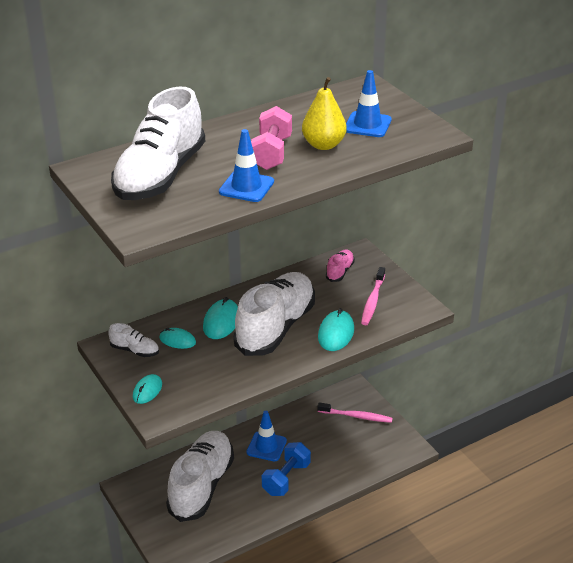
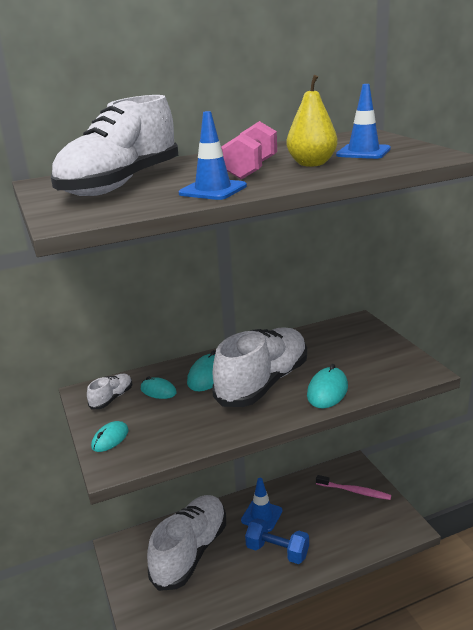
camera: 10 degrees right, 10 degrees down
(135, 350) = (112, 398): white shoe -> white shoe turned 90 degrees counterclockwise
(286, 479) = (277, 551): blue dumbbell -> blue dumbbell turned 75 degrees clockwise
(340, 271) = (337, 336): pink shoe -> none
(372, 301) = (369, 362): pink toothbrush -> none

